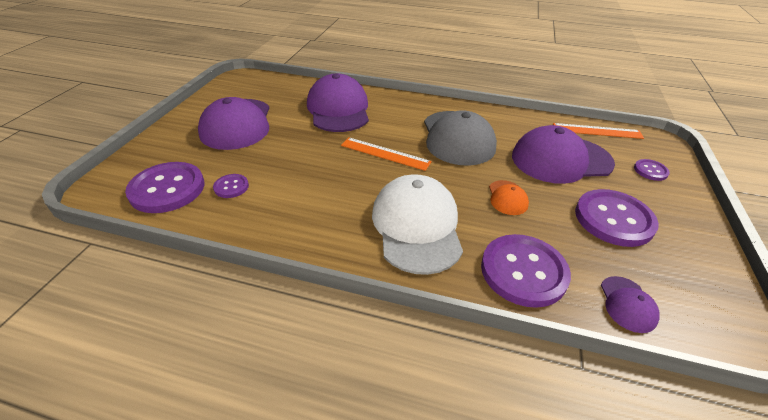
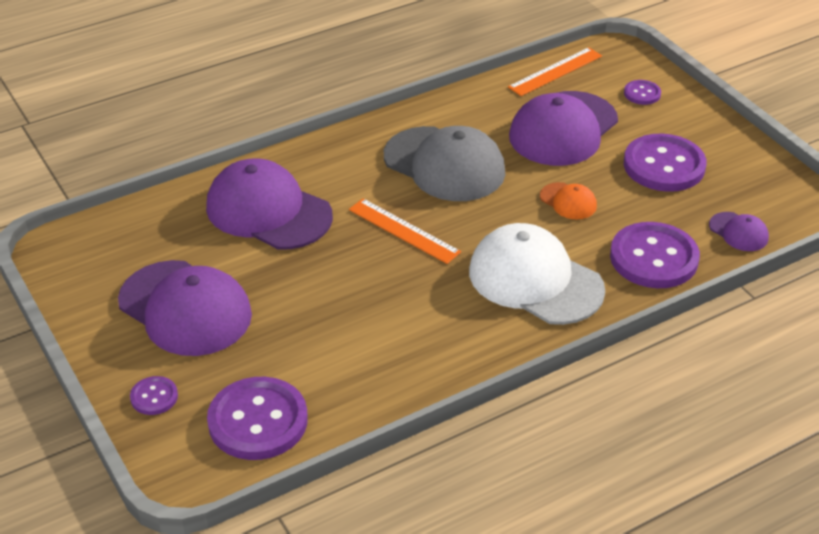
camera: 45 degrees left, 0 degrees up
(231, 187) = (317, 371): purple button -> purple button (154, 397)
(385, 153) = (404, 230): orange ruler -> orange ruler turned 60 degrees clockwise

